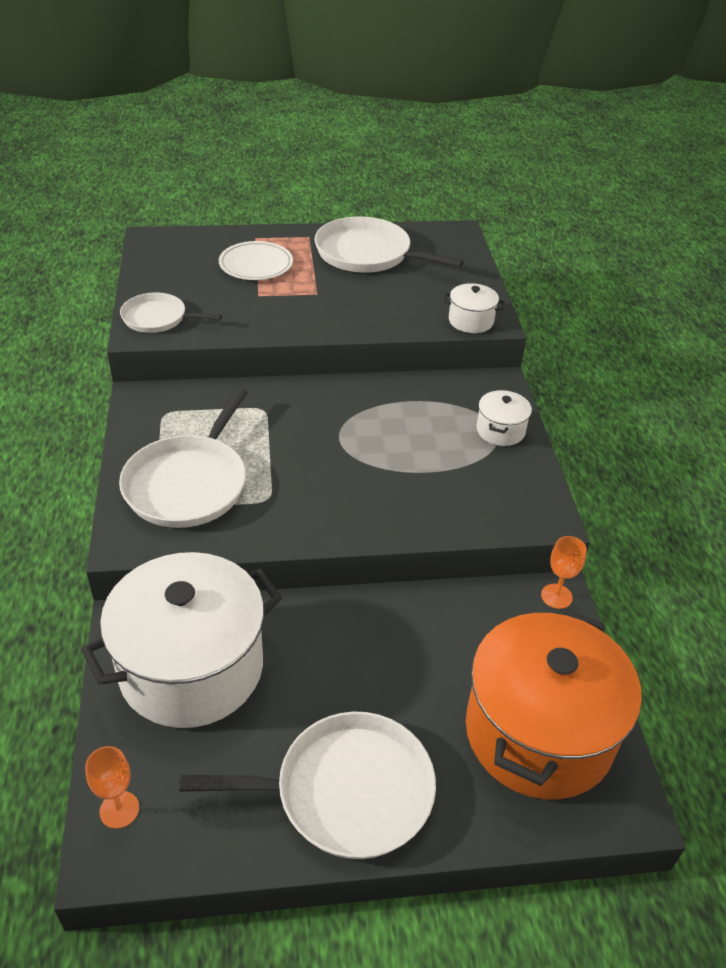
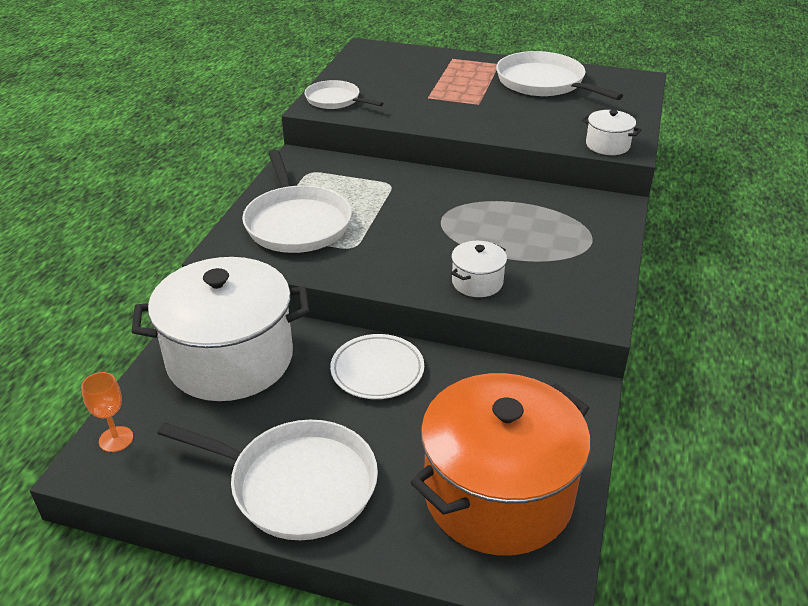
camera: 25 degrees right, 5 degrees down
(189, 483) = (297, 223): white pan -> white pan turned 60 degrees counterclockwise
(256, 265) = (440, 76): white plate -> white plate (377, 370)
(500, 430) = (595, 241): white pot -> white pot (477, 282)
(556, 596) = (583, 392): orange goblet -> none

